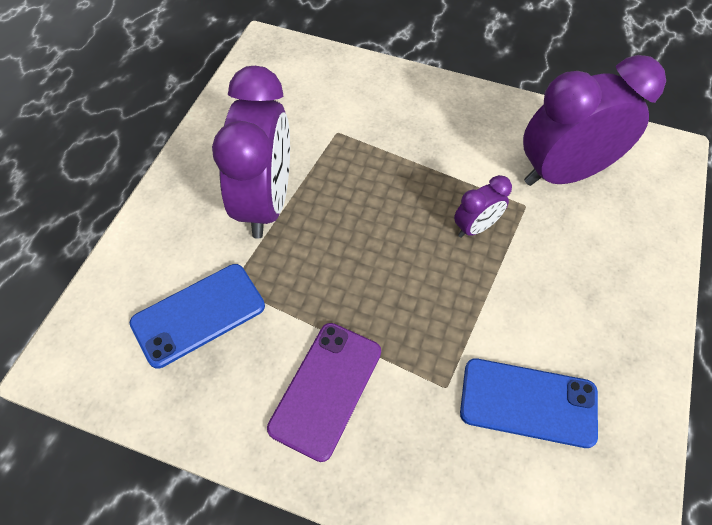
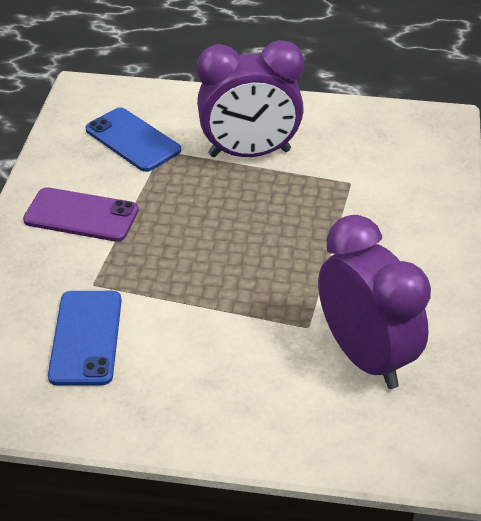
camera: 80 degrees right, 15 degrees down
(475, 227) = (266, 289): purple clock -> none

